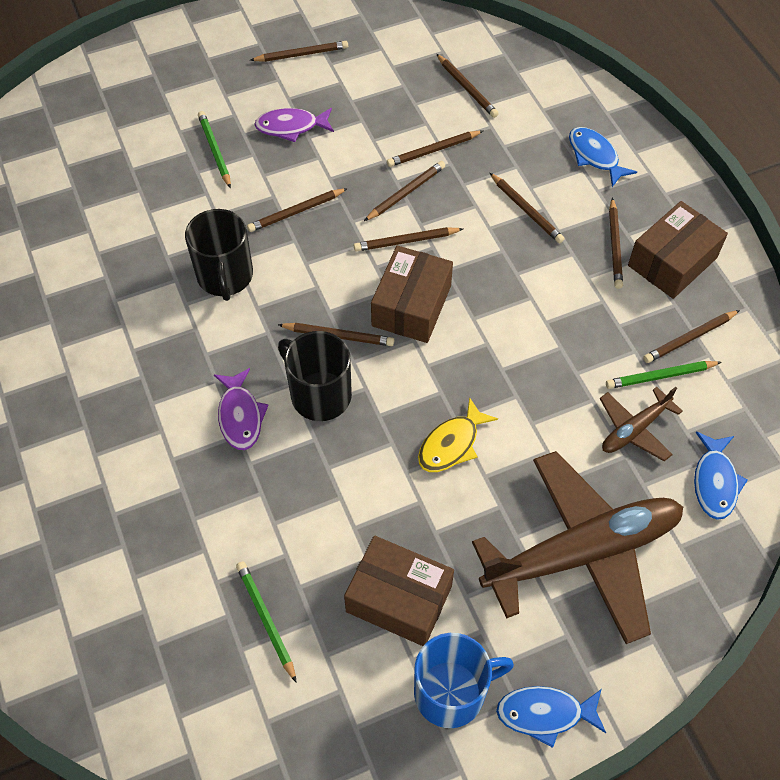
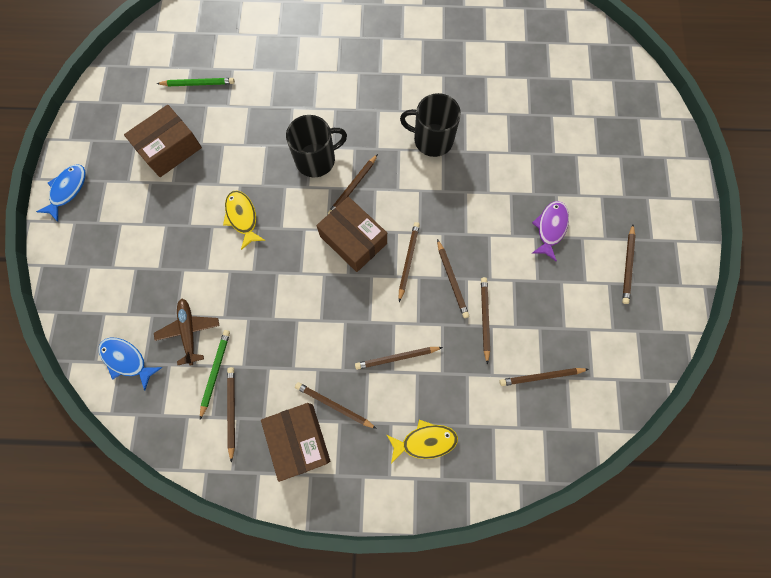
camera: 115 degrees right, 15 degrees up
(215, 150) = (547, 170): green pencil -> none
(240, 416) = (325, 113): purple fish -> none
(296, 212) = (467, 201): brown pencil -> none
(451, 692) = (107, 152): blue mug -> none
(582, 552) = (135, 255): brown plane -> none
(595, 156) = (425, 441): blue fish -> yellow fish

